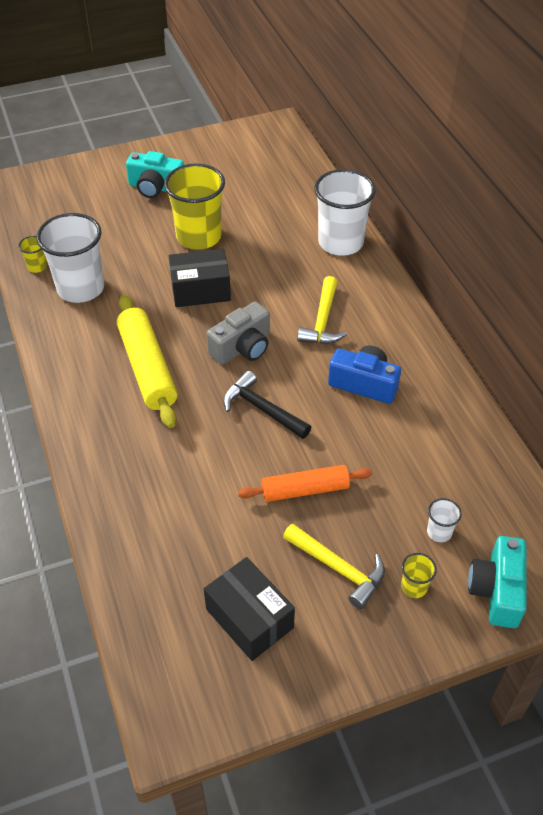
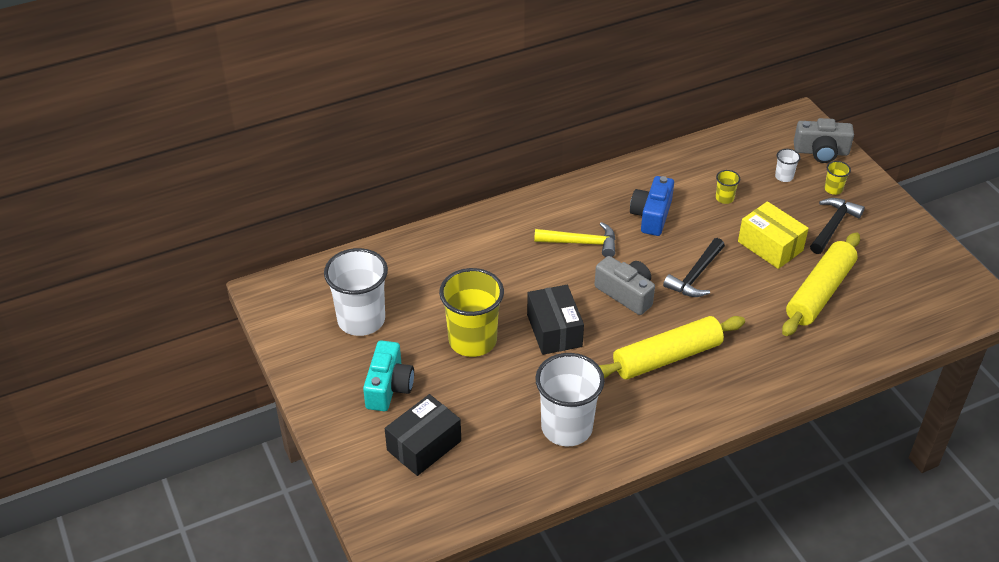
camera: 95 degrees left, 5 degrees down
(37, 266) = (538, 473): yellow cup -> yellow cup (724, 198)
(218, 525) = (819, 292): none -> yellow rolling pin
(249, 618) = (891, 269): black box -> black box (424, 445)
(305, 490) = (770, 246): orange rolling pin -> yellow box
(338, 568) = (833, 226): yellow hammer -> black hammer
(340, 242) = (471, 234): white cup -> white cup (361, 320)
(496, 590) = (821, 152): turquoise camera -> grey camera

